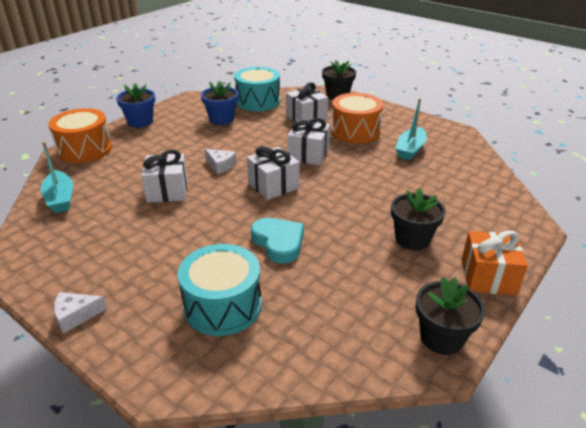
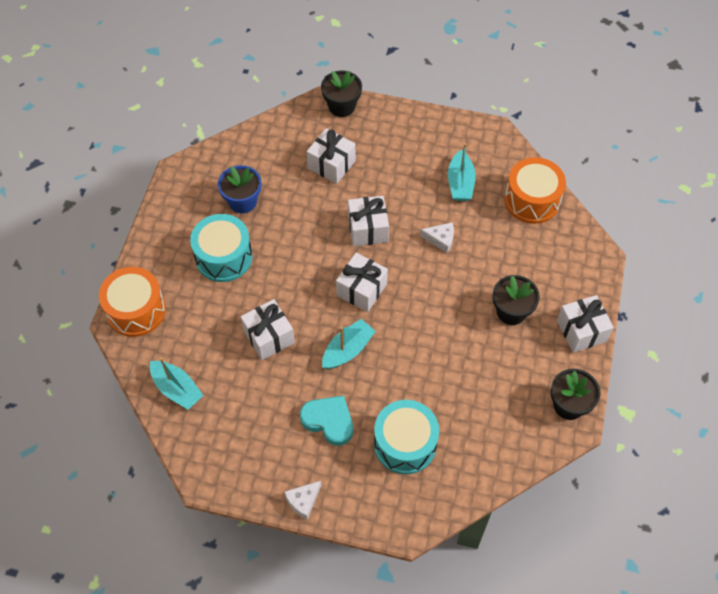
camera: 25 degrees left, 25 degrees up
(140, 122) = (156, 240): blue flower pot -> none
(221, 165) = (294, 280): white cheese -> white cheese (440, 239)
(227, 218) = (348, 350): none -> turquoise boat
(258, 101) = (260, 151): turquoise drum -> turquoise drum (223, 257)
(279, 242) = (408, 360): turquoise heart -> turquoise heart (329, 421)
(355, 131) = (394, 171): orange drum -> orange drum (532, 200)
(488, 277) = (581, 331): orange gift -> white gift

